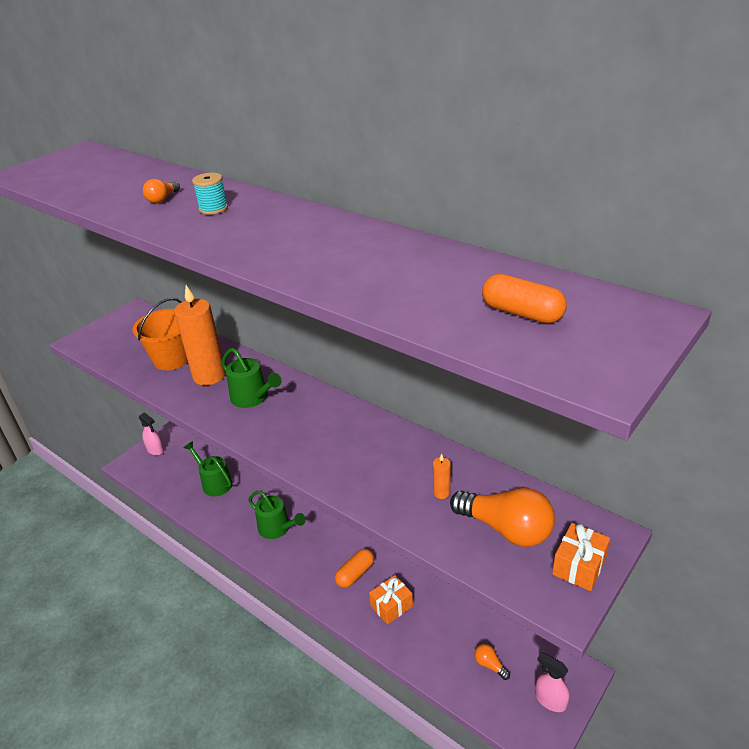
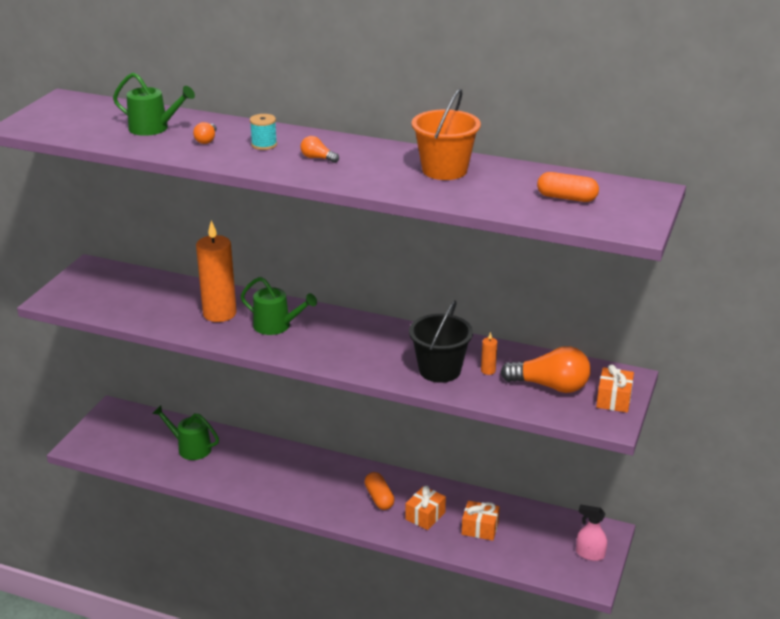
camera: 20 degrees left, 5 degrees down
(155, 450) = (103, 428): pink spray bottle -> none
(172, 359) = (169, 304): orange bucket -> orange bucket (444, 170)
(277, 528) = (281, 475): green watering can -> green watering can (153, 128)
(355, 574) = (379, 498): orange capsule -> orange capsule turned 45 degrees counterclockwise
(388, 482) = (439, 370): none -> black bucket
(441, 635) = (480, 528): none -> orange gift
(490, 665) = (531, 541): orange light bulb -> orange light bulb (317, 158)

